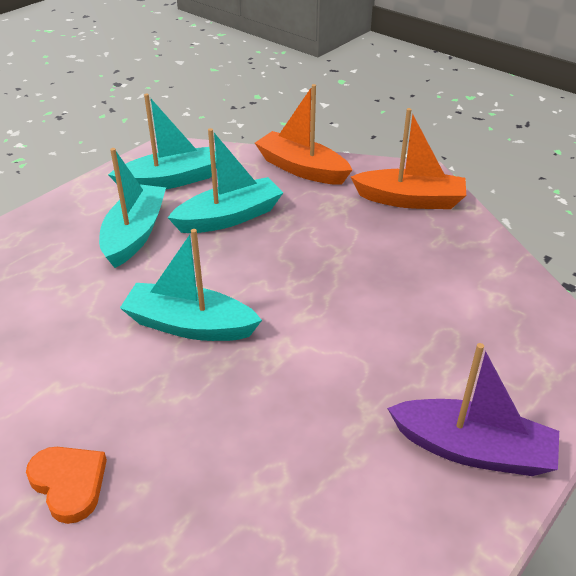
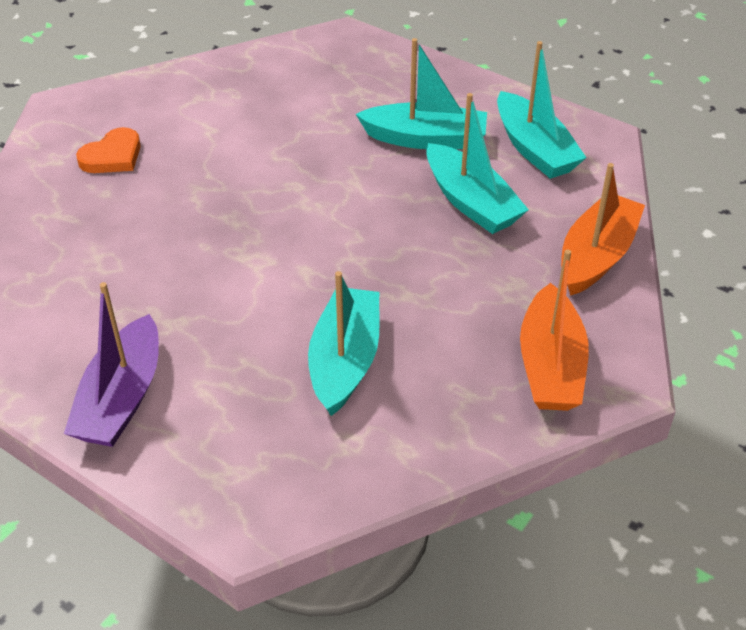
camera: 85 degrees right, 5 degrees up
(190, 325) = (287, 195): turquoise boat -> turquoise boat (345, 361)

